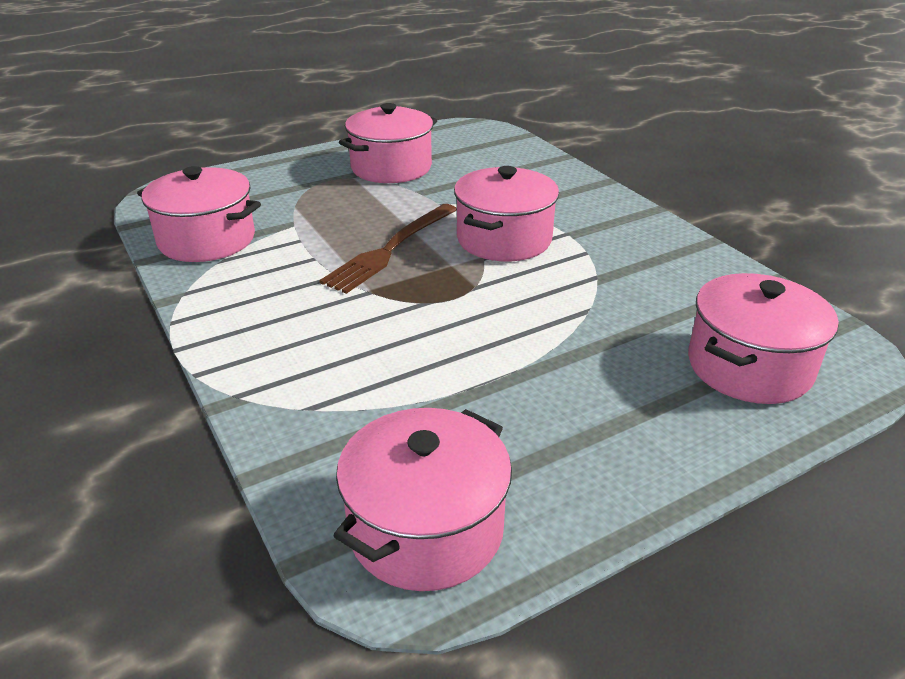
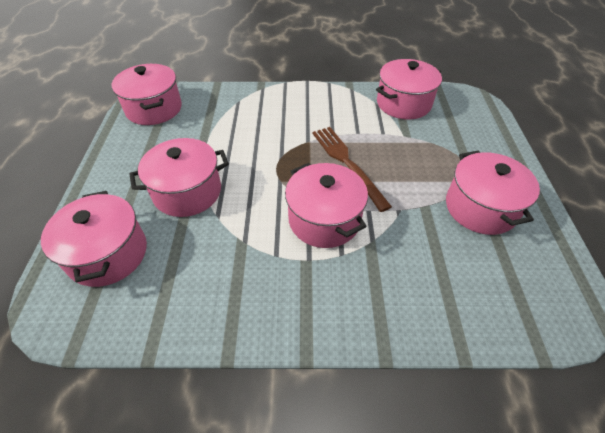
camera: 120 degrees right, 15 degrees up
(582, 354) = (187, 192): none -> pink pot

